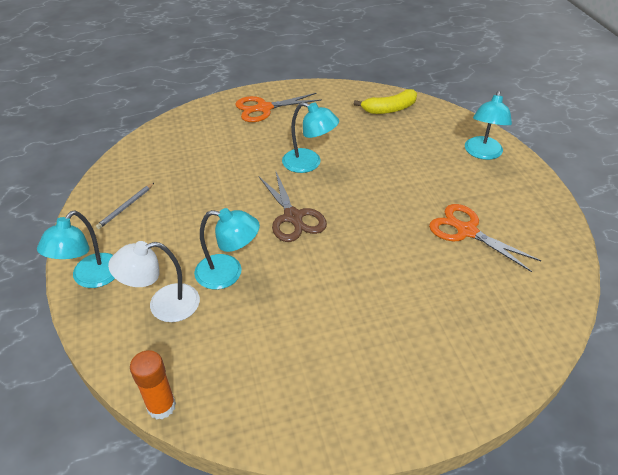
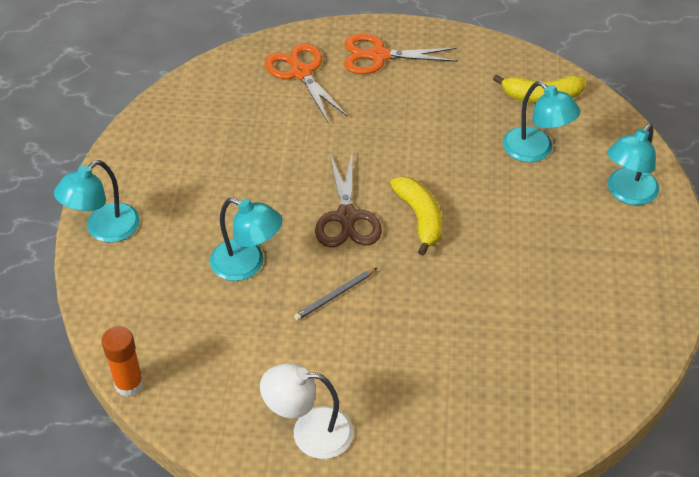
camera: 20 degrees right, 5 degrees up
(126, 207) = (167, 153): grey pencil -> grey pencil (335, 296)
(163, 305) = (167, 281): white lamp -> white lamp (309, 432)
(309, 163) = (398, 151): turquoise lamp -> turquoise lamp (535, 151)
(349, 204) = (420, 218): none -> yellow banana
(466, 231) = (542, 292): orange scissors -> orange scissors (301, 73)

